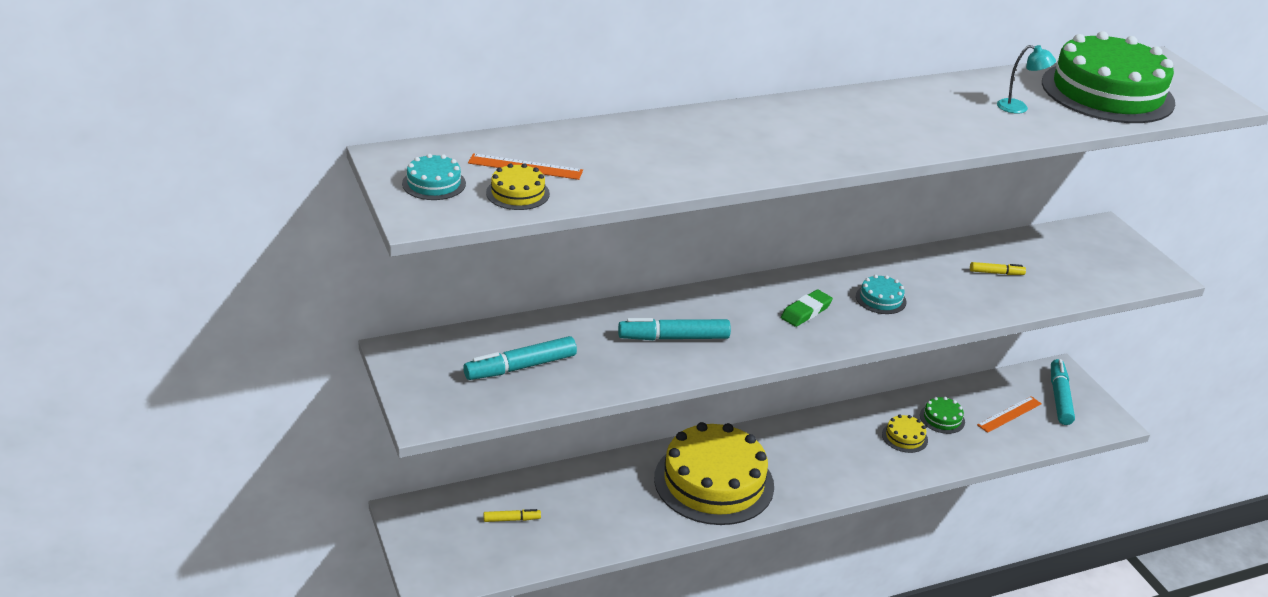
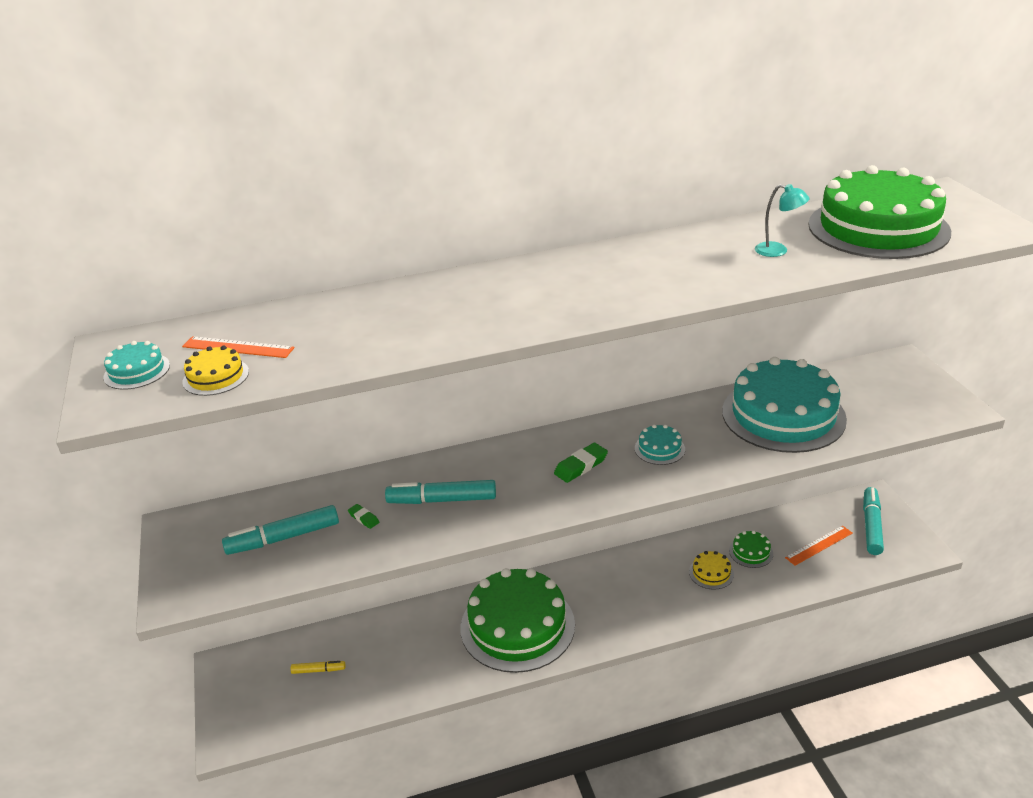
camera: 10 degrees right, 0 degrees up
(598, 352) = (363, 518): none -> green eraser
(714, 482) = (517, 626): yellow cake -> green cake
(996, 273) = (783, 415): yellow marker -> turquoise cake

